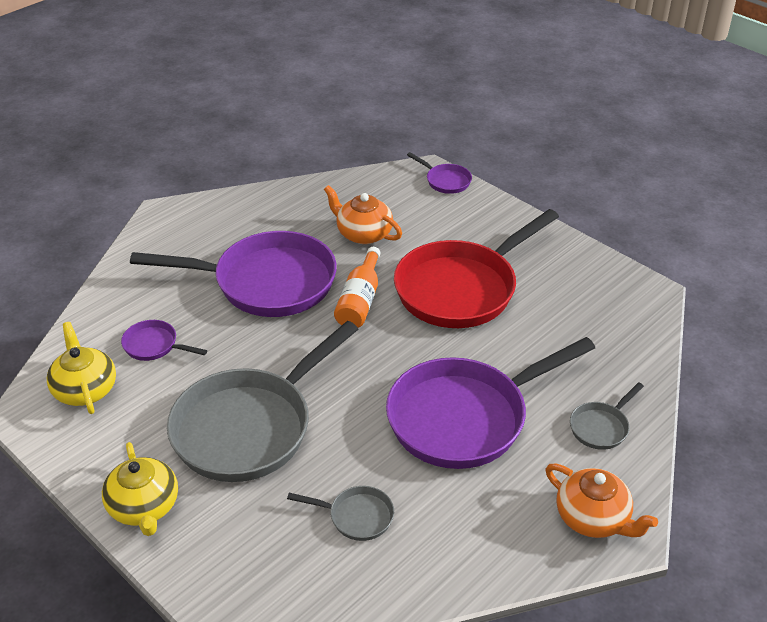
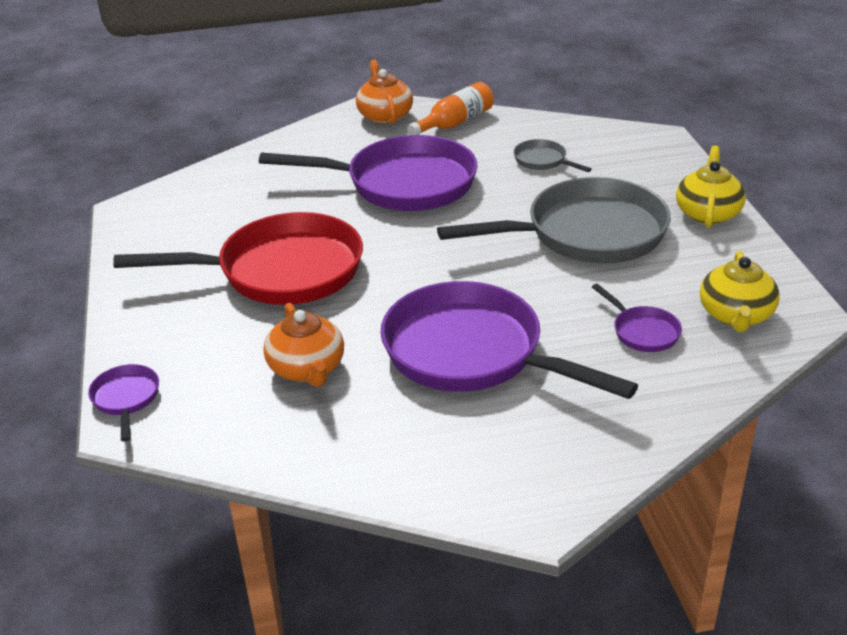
camera: 145 degrees left, 5 degrees down
(360, 301) = (391, 297): orange bottle -> orange bottle (455, 123)
(601, 427) = (312, 149): grey pan -> none

